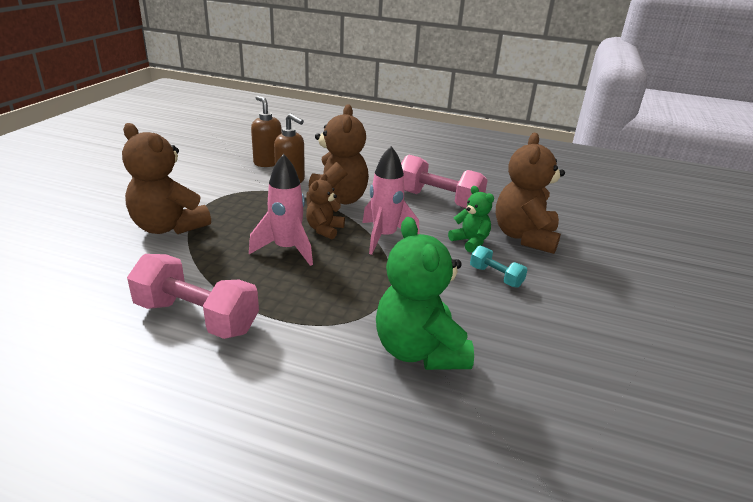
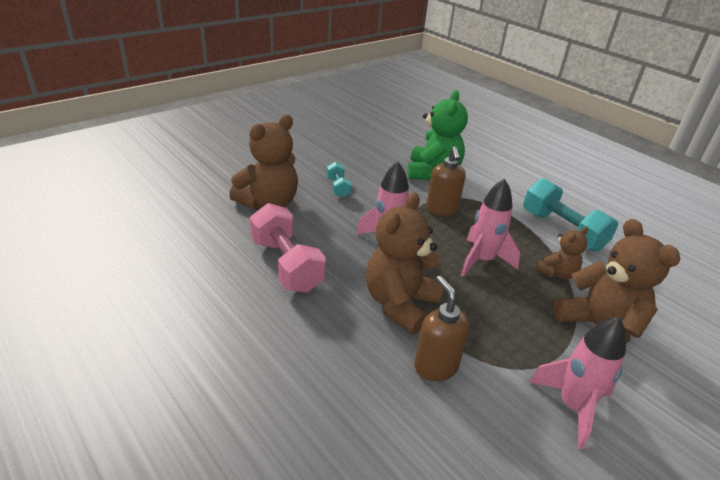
camera: 150 degrees left, 5 degrees up
(196, 317) = (562, 230): pink dumbbell -> turquoise dumbbell
(197, 185) = (572, 406): none -> pink rocket
(268, 163) = (451, 436): brown soap dispenser -> brown soap dispenser (441, 210)
(324, 230) = (437, 270): brown teddy bear -> brown teddy bear (556, 273)
(470, 242) = (319, 214): green teddy bear -> none

